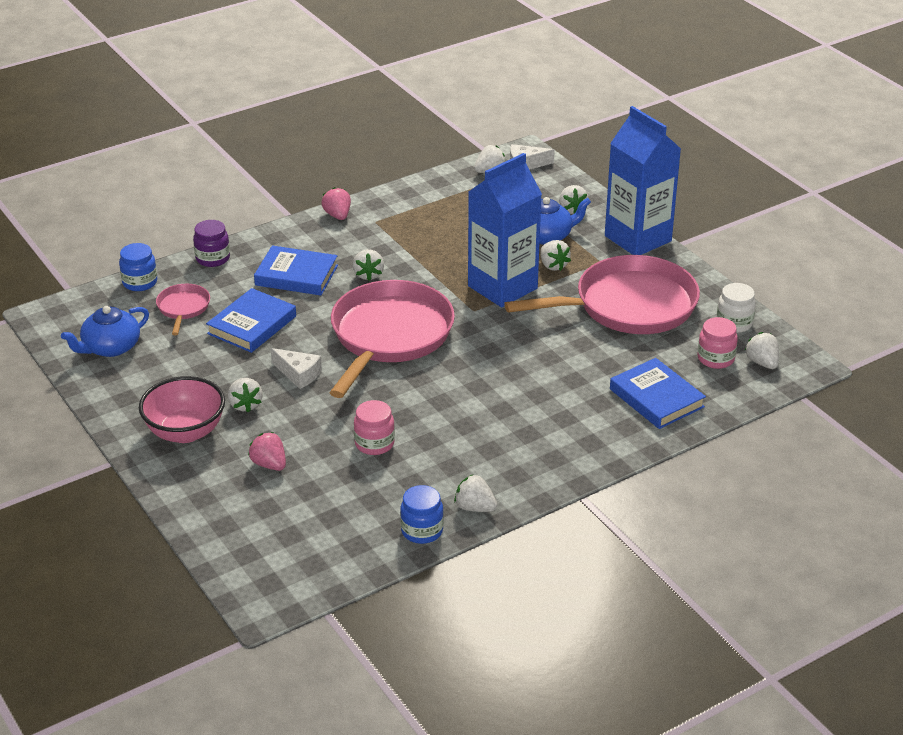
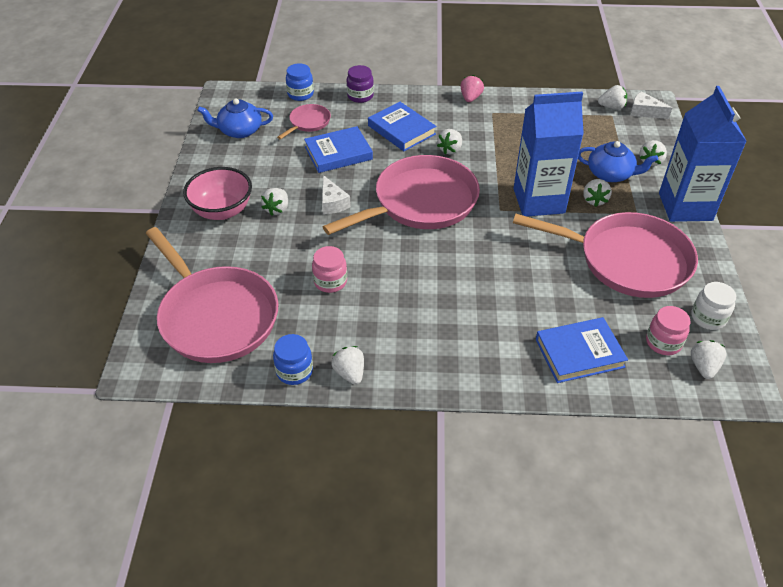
camera: 35 degrees right, 10 degrees up
(269, 464) = (248, 261): pink strawberry -> none
(292, 525) = (216, 316): none -> pink pan
(656, 398) = (579, 353): blue book -> blue book turned 75 degrees clockwise

